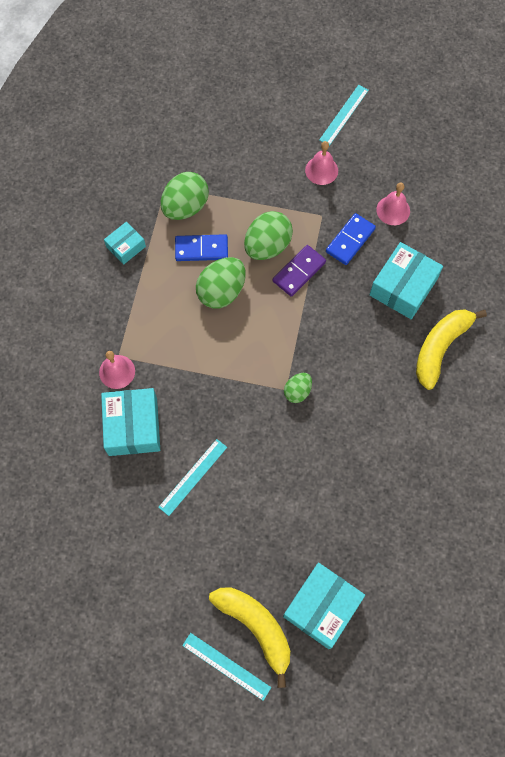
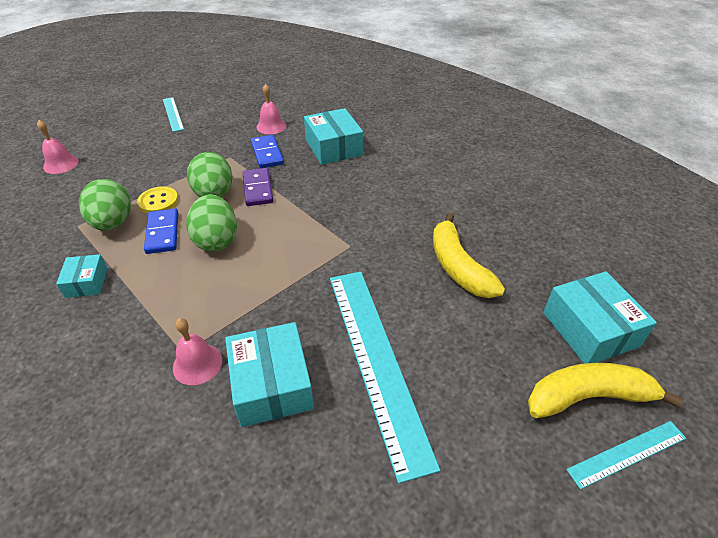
camera: 55 degrees left, 25 degrees down
(133, 426) = (271, 384): turquoise box -> turquoise box turned 45 degrees clockwise
(193, 477) = (376, 360): turquoise ruler -> turquoise ruler, size x2.09
(201, 249) = (163, 233): blue domino -> blue domino turned 45 degrees counterclockwise
(229, 215) = (158, 201): none -> yellow button
(297, 391) = (359, 240): green egg -> none
(321, 170) = (196, 141): pink bell -> pink bell (61, 164)
(440, 348) = (399, 153): yellow banana -> yellow banana (458, 266)

